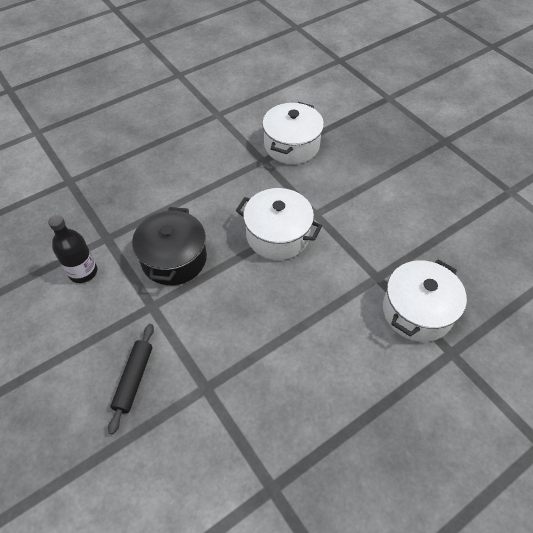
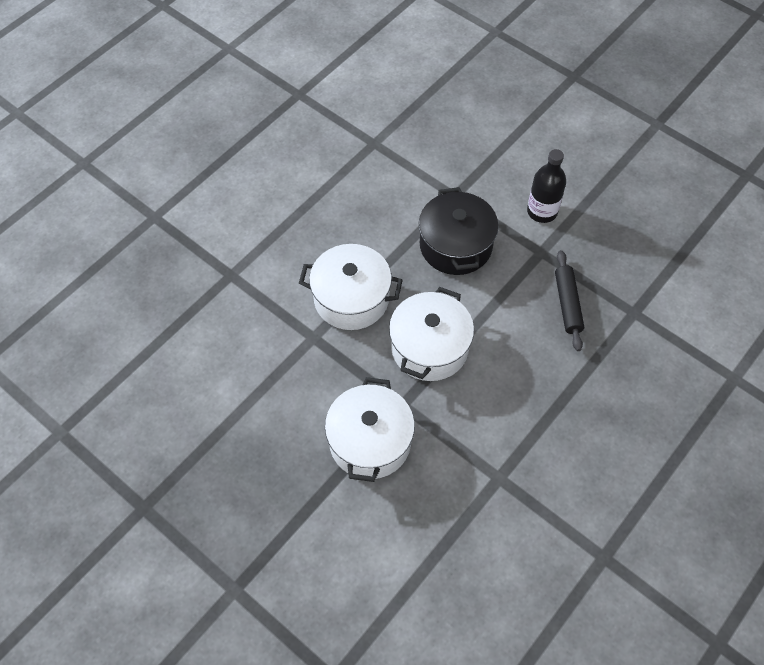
camera: 165 degrees right, 5 degrees up
(134, 379) = (438, 136): black rolling pin -> black rolling pin (568, 304)
(417, 311) = (187, 248): white pot -> white pot (429, 347)

